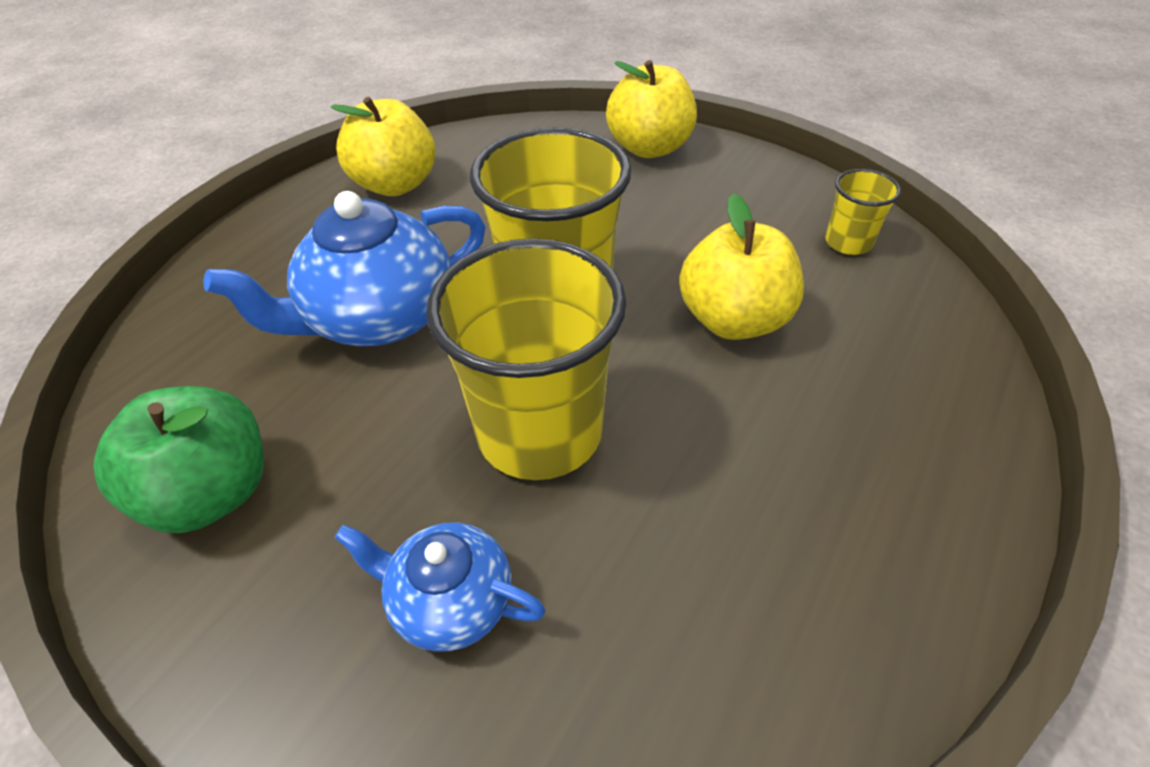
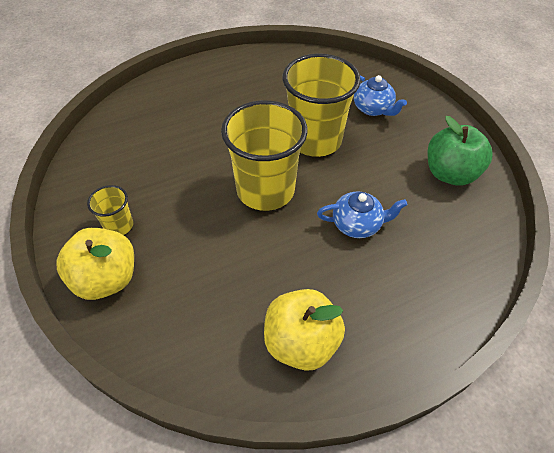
camera: 150 degrees left, 5 degrees up
(379, 317) = (357, 224): blue teapot -> blue teapot, size x0.58
(733, 320) = (201, 145): yellow apple -> none
(848, 242) = (105, 153): yellow cup -> yellow cup (119, 225)

